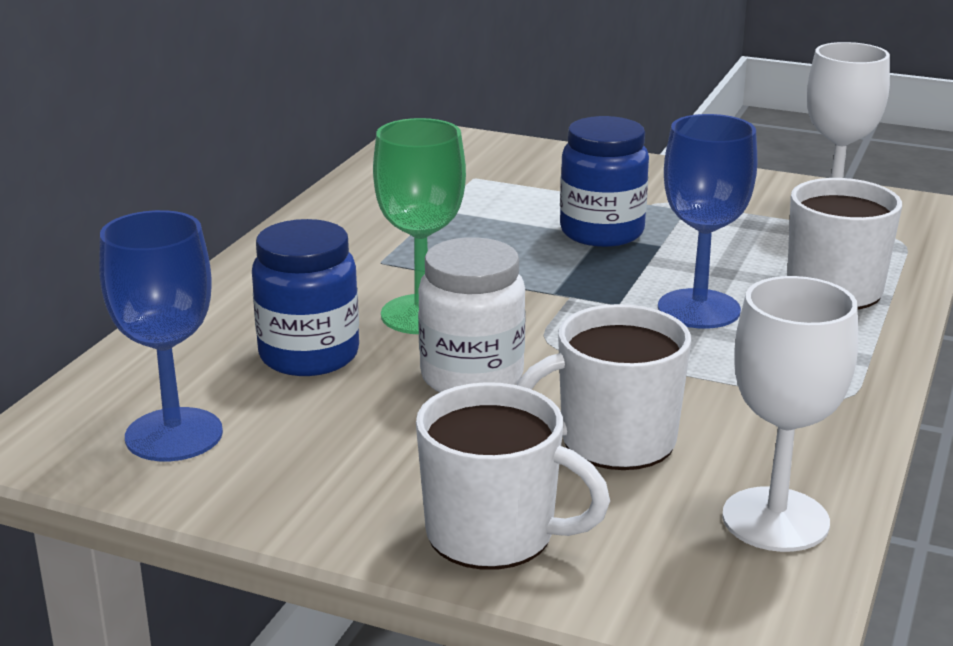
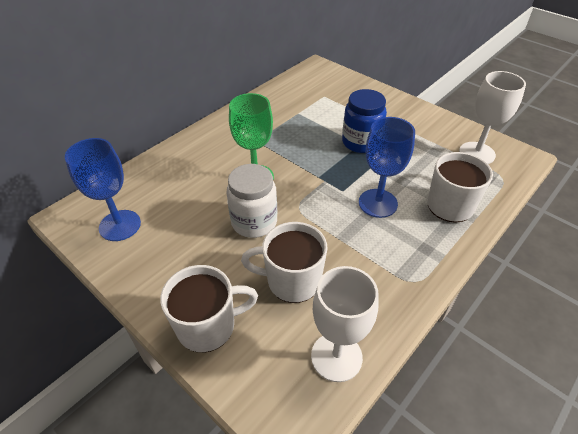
camera: 20 degrees right, 20 degrees up
(309, 355) = (196, 191): blue jar -> none
(494, 534) = (208, 326): white mug -> white mug turned 60 degrees counterclockwise

